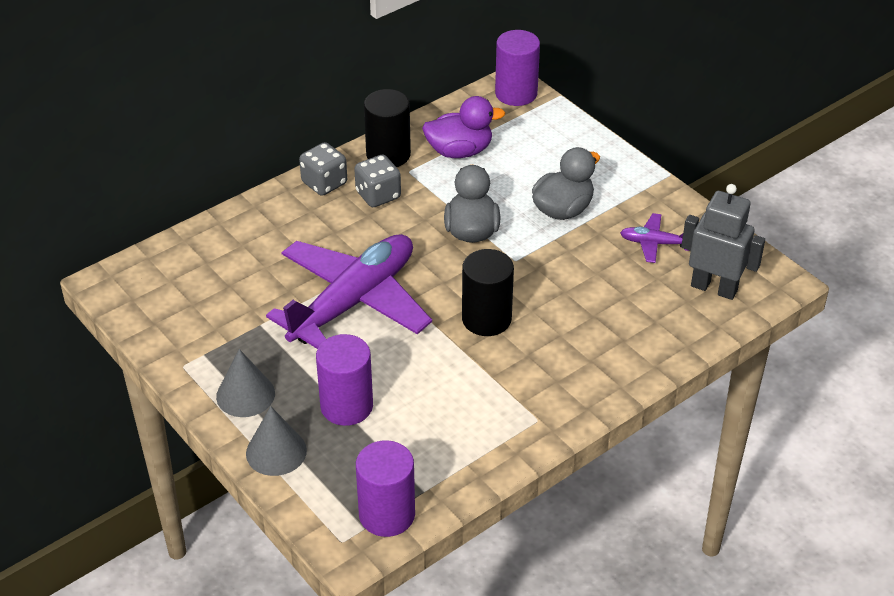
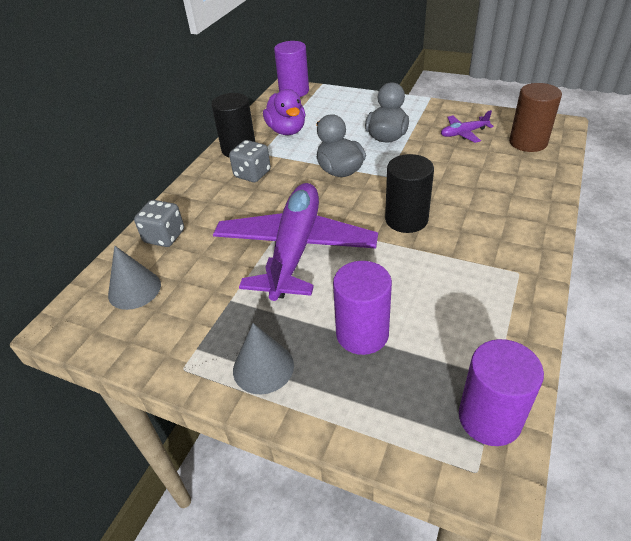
camera: 25 degrees left, 0 degrees up
(276, 452) = (335, 409): grey cone -> grey cone (134, 289)
(324, 183) = (205, 181): grey dice -> grey dice (164, 236)
(459, 151) = (287, 130): purple duck -> purple duck turned 105 degrees clockwise
(714, 288) = (528, 142): grey robot -> brown cylinder

